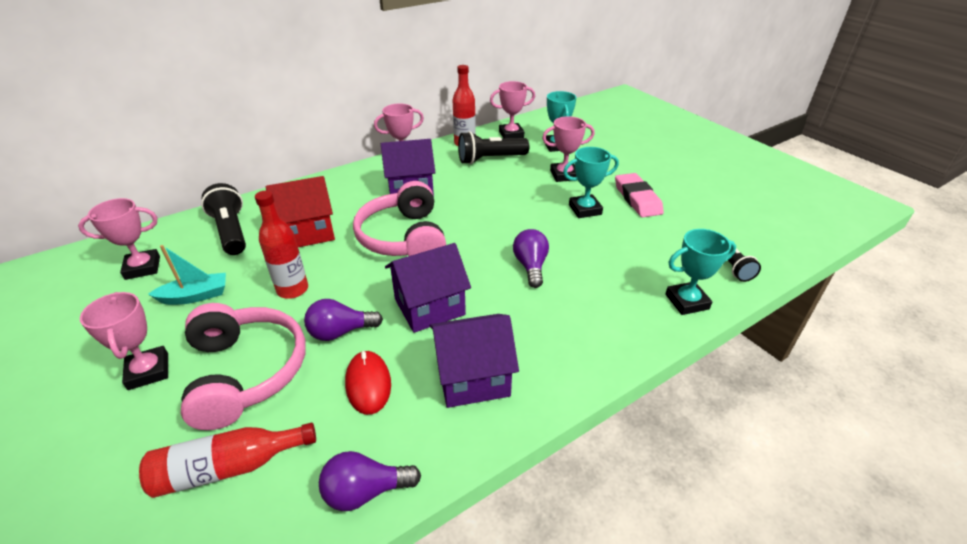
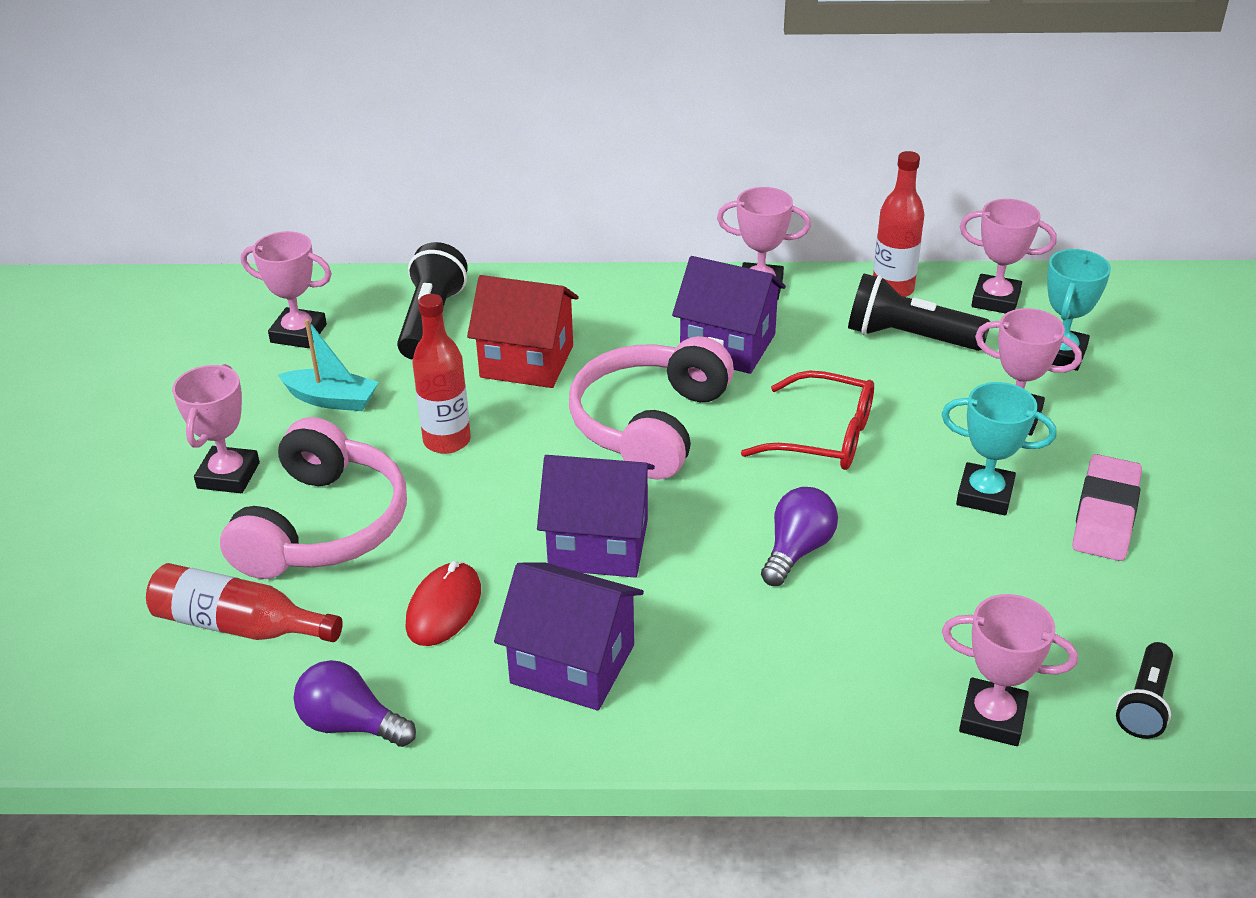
camera: 35 degrees right, 0 degrees up
(340, 332) = (461, 526): purple light bulb -> none
(492, 212) = (822, 436): none -> red glasses
(687, 302) = (992, 718): turquoise trophy -> pink trophy

